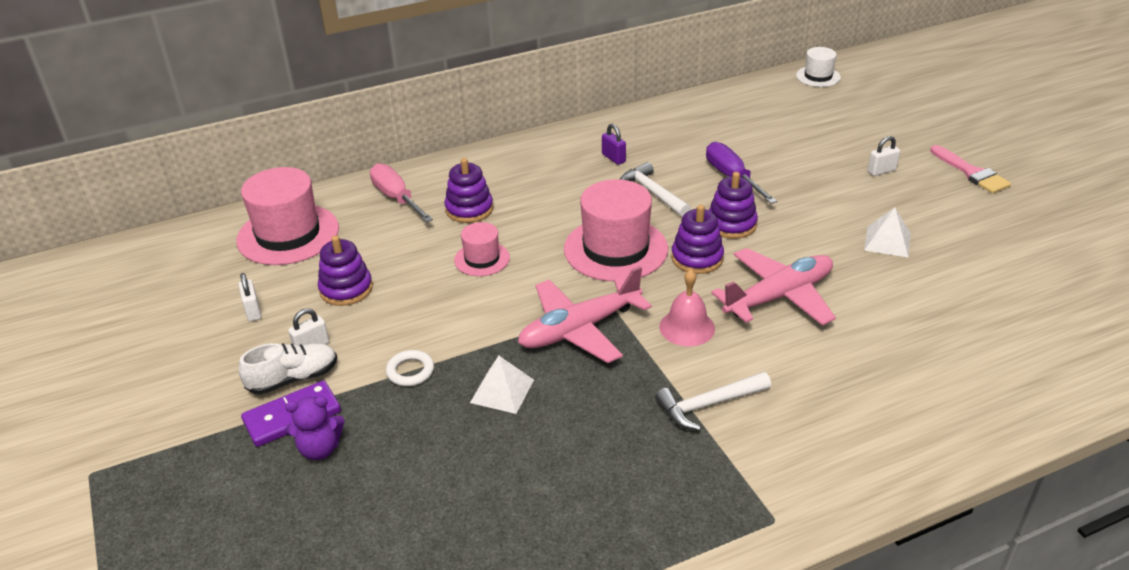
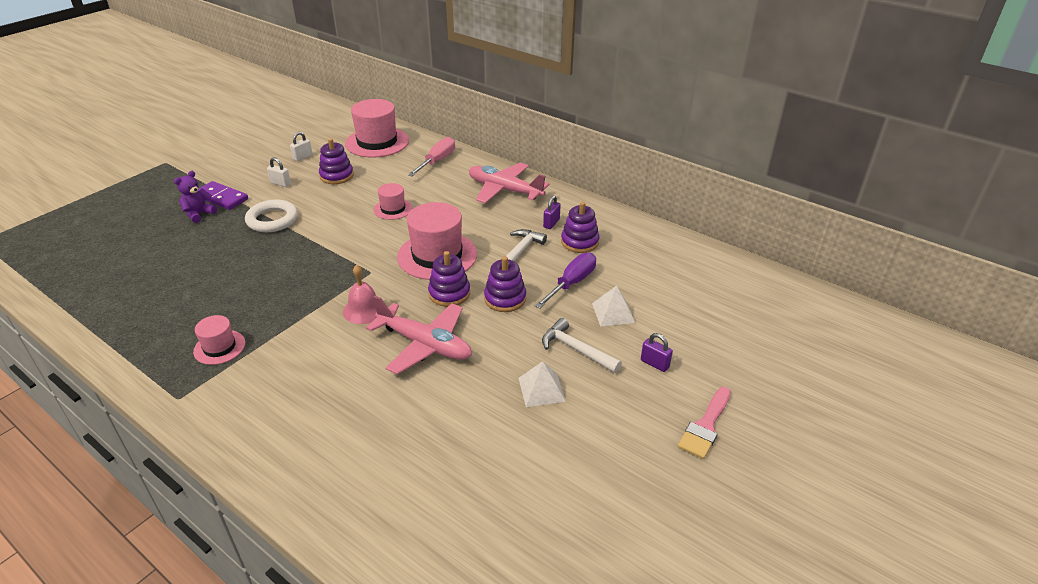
camera: 60 degrees right, 0 degrees up
(293, 379) = (251, 188): white shoe -> none
(320, 449) = (199, 214): purple teddy bear -> purple teddy bear turned 75 degrees clockwise
(410, 371) = (272, 220): white ring -> white ring, size x1.69
(469, 209) = (443, 188): purple stacking toy -> purple stacking toy (579, 242)
(502, 391) = (267, 255): white pyramid -> white pyramid (613, 313)
(579, 329) = (339, 266): pink plane -> pink plane (504, 190)
(688, 467) = (219, 347): none -> pink hat
(708, 405) = (284, 340): white hammer -> white hammer (576, 349)
(818, 76) = (787, 291): white hat -> none
(881, 171) = (654, 364): white padlock -> purple padlock

